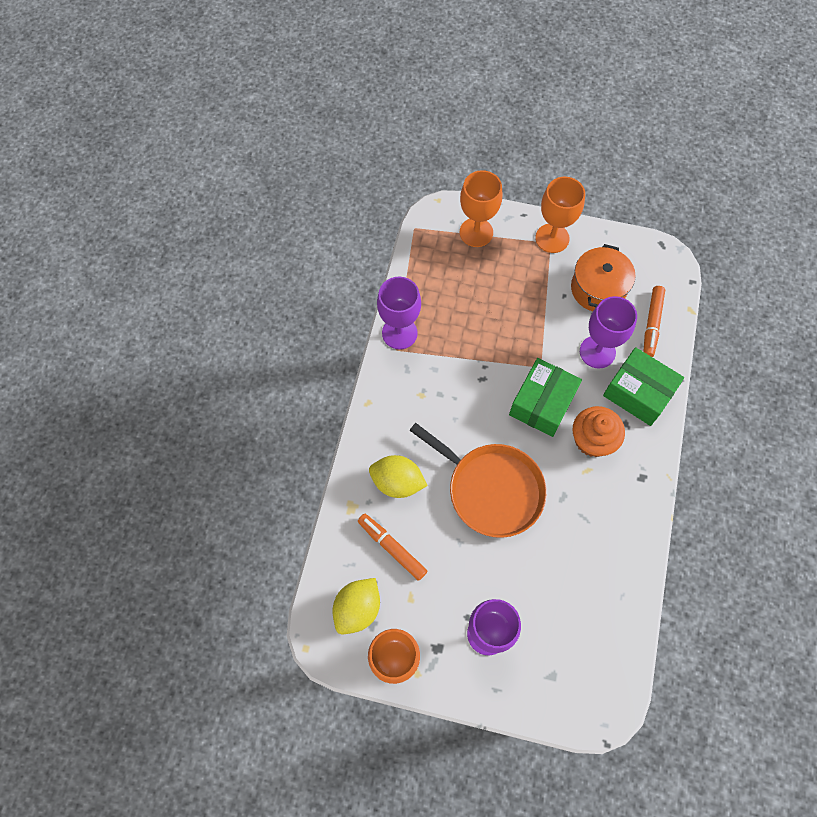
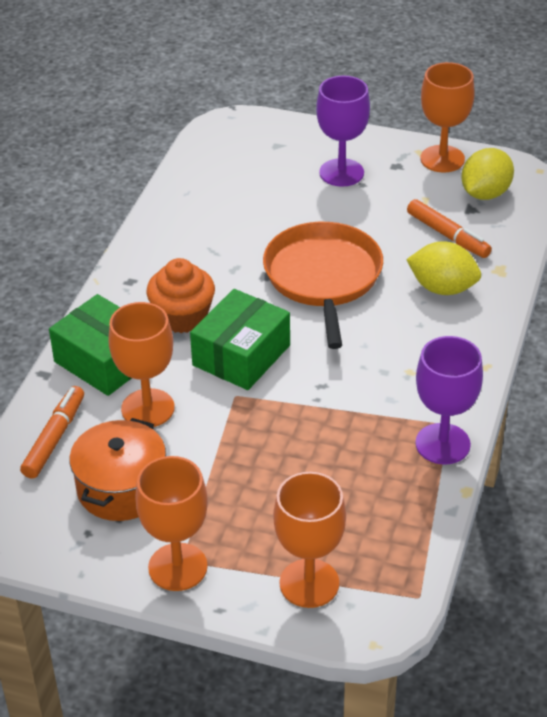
camera: 175 degrees left, 25 degrees down
(491, 489) = (323, 278): orange pan -> orange pan turned 45 degrees clockwise
(597, 352) = (148, 408): purple goblet -> orange goblet

